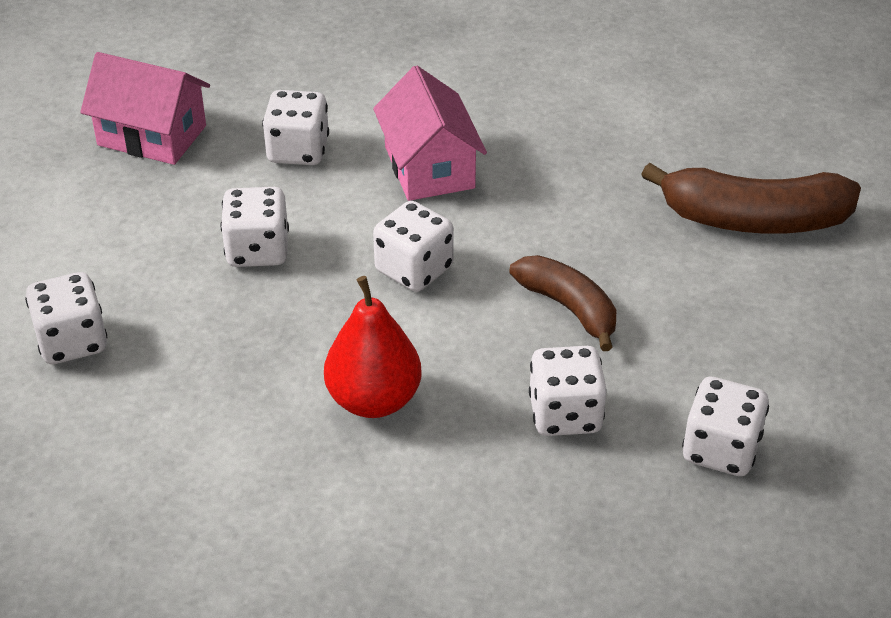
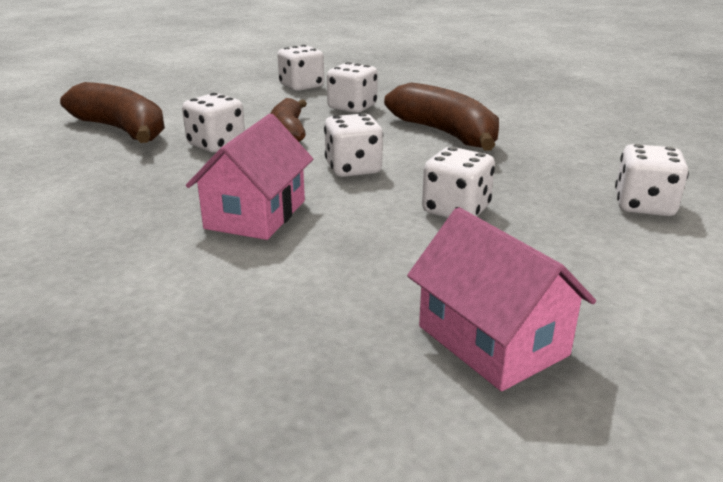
camera: 145 degrees left, 15 degrees down
(298, 151) = (347, 265): white dice -> white dice (216, 145)
(374, 400) = (446, 133): red pear -> brown banana

